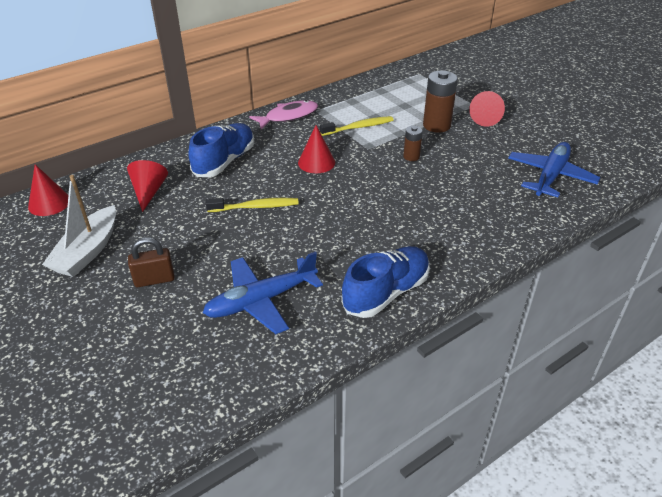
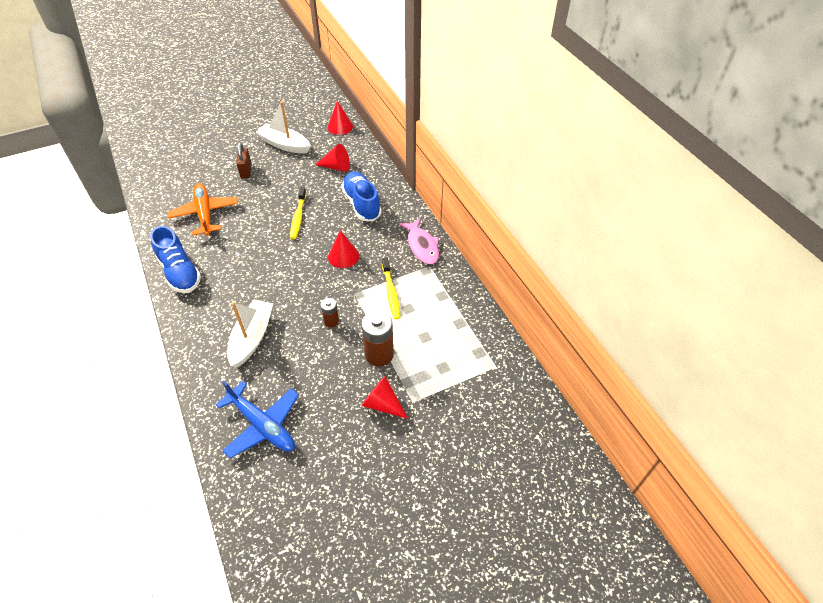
camera: 100 degrees right, 10 degrees up
(224, 161) = (362, 204): blue shoe -> blue shoe turned 150 degrees counterclockwise
(261, 300) = (205, 214): blue plane -> orange plane
(458, 204) = (252, 338): none -> white boat

